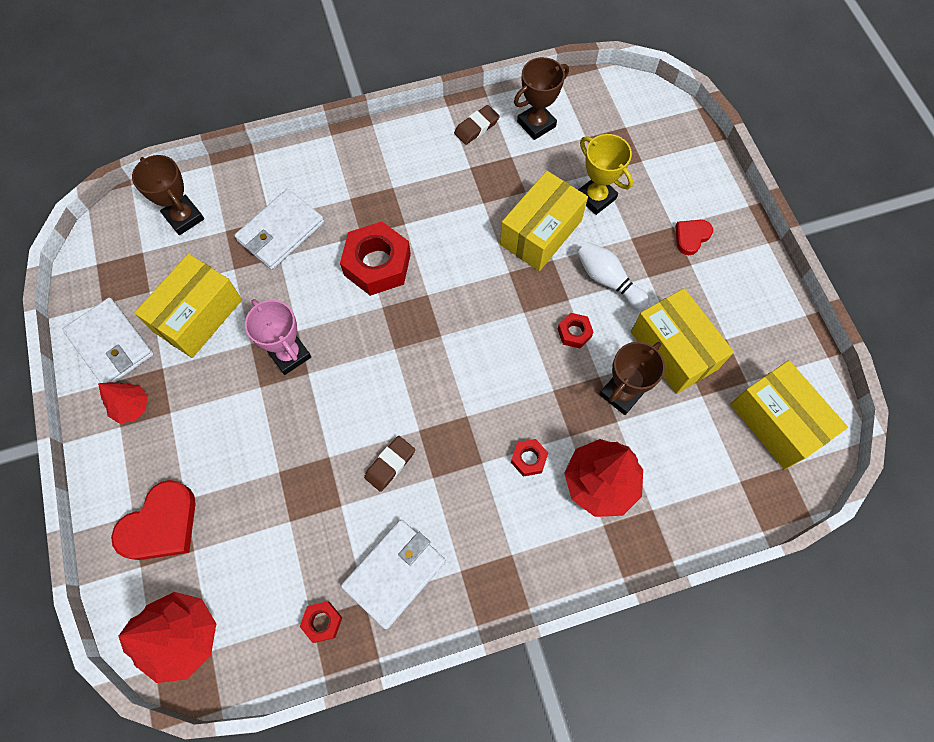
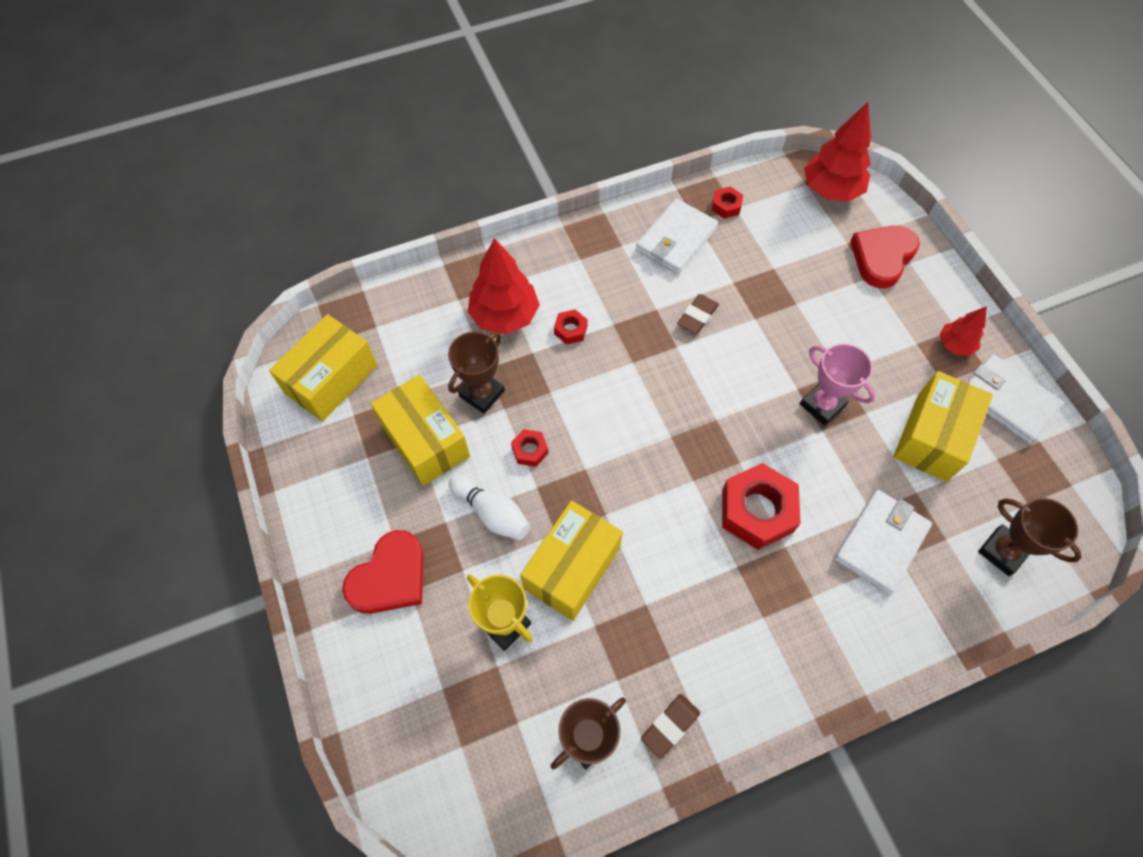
camera: 175 degrees right, 5 degrees down
(691, 237) = (390, 577): red heart -> red heart, size x1.77
(776, 422) = (331, 379): yellow box -> yellow box turned 75 degrees clockwise

